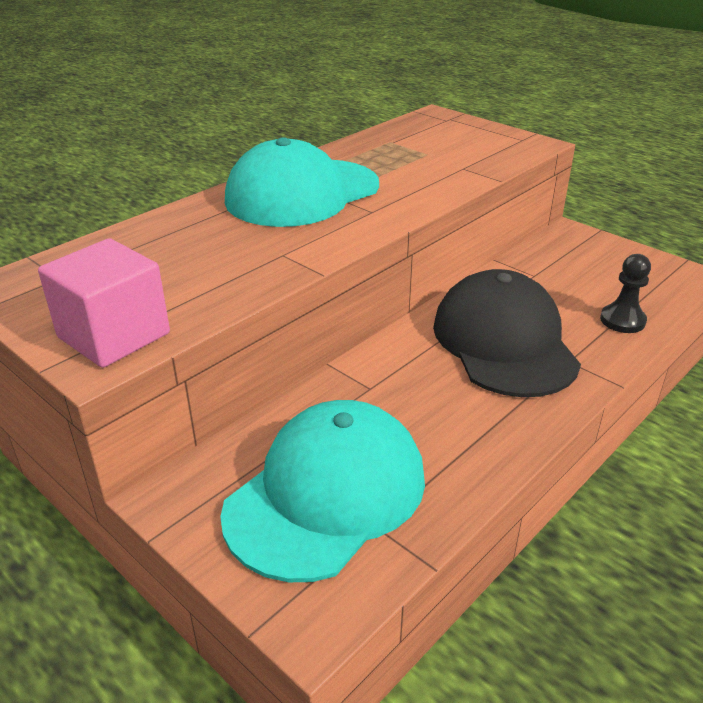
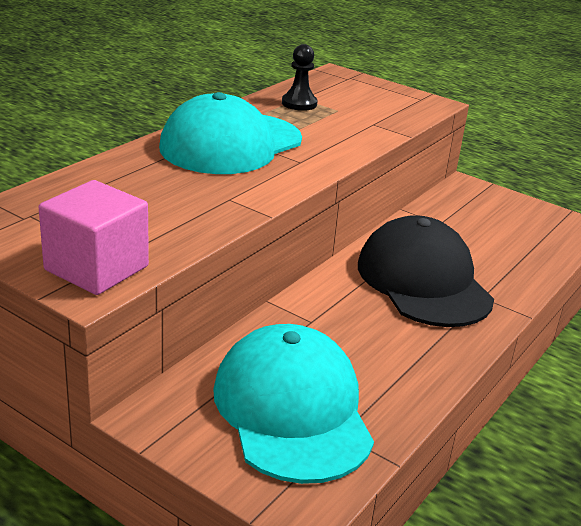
camera: 10 degrees left, 5 degrees down
(326, 494) = (292, 409): turquoise cap -> turquoise cap turned 45 degrees counterclockwise
(622, 320) = (523, 262): black pawn -> black pawn (299, 103)

